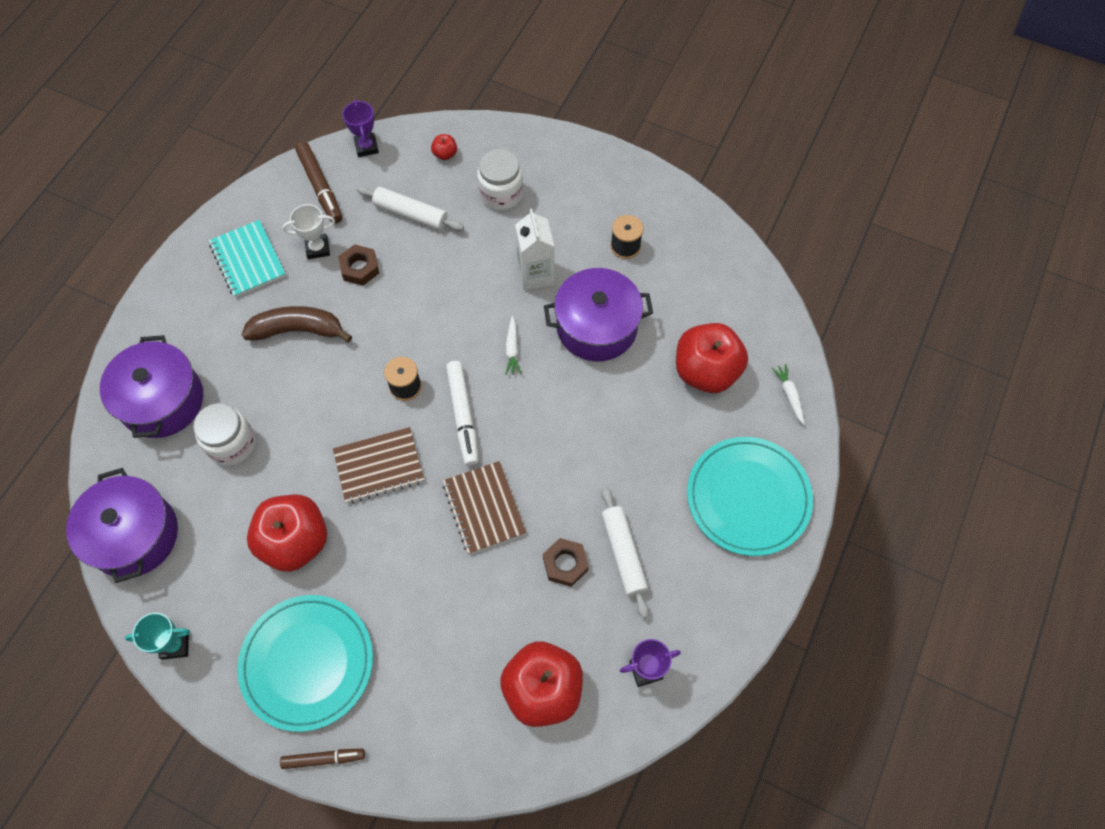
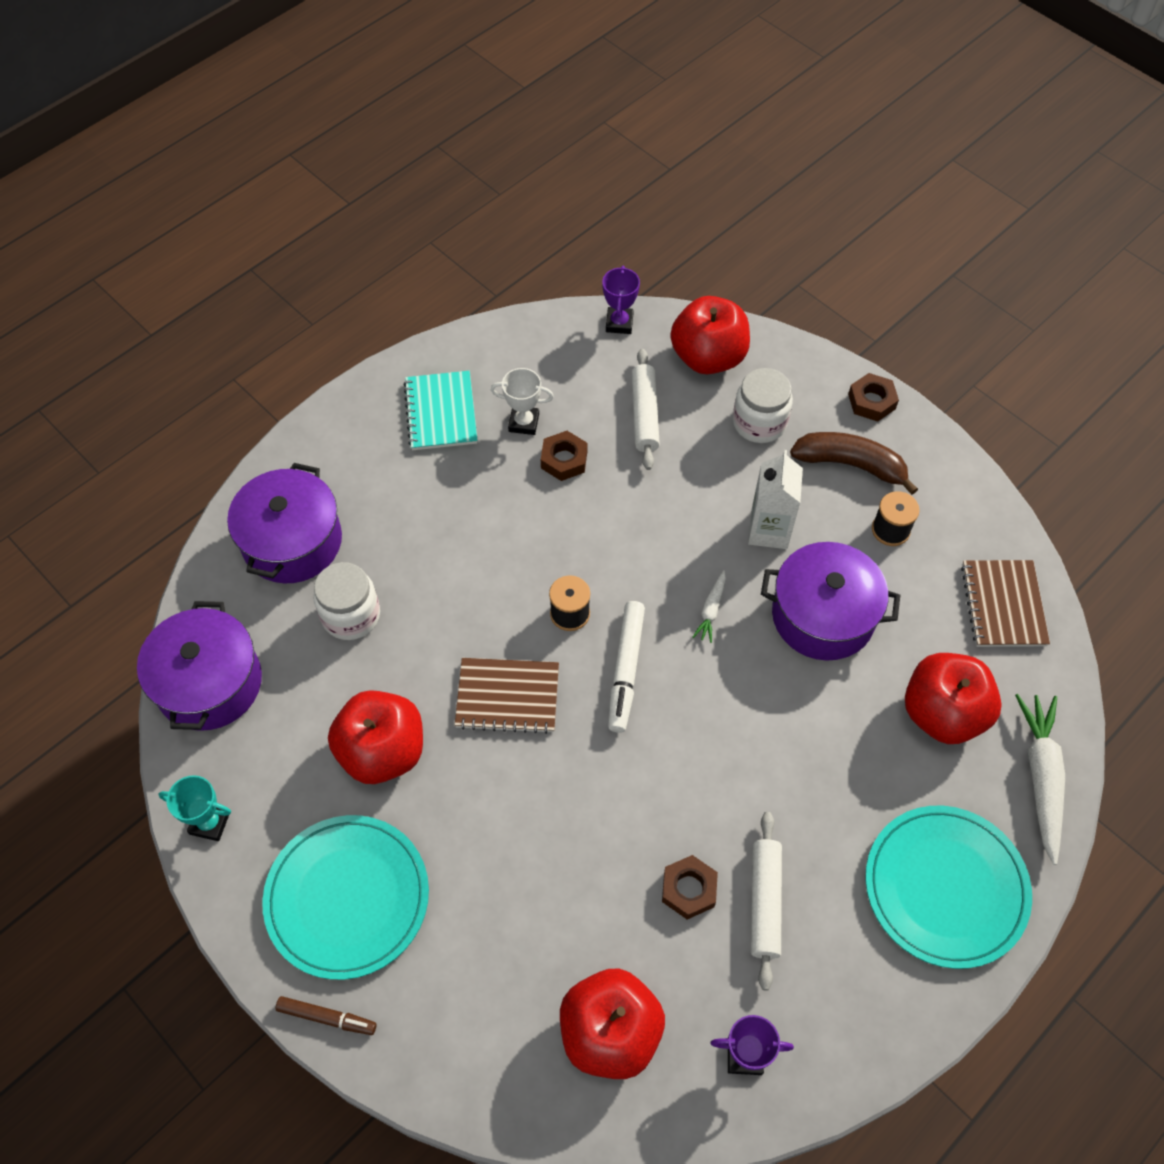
camera: 20 degrees right, 5 degrees down
(298, 330) = (469, 509): brown banana -> brown banana (850, 465)
(320, 187) = (551, 354): brown marker -> none
(411, 214) = (644, 415): white rolling pin -> white rolling pin turned 45 degrees clockwise
(445, 154) = (708, 357): red apple -> red apple, size x2.45
(484, 508) = (613, 788): brown notebook -> brown notebook (1003, 605)
(580, 152) = (871, 401): none -> brown nut
(789, 395) = (1040, 778): white carrot -> white carrot, size x2.00

